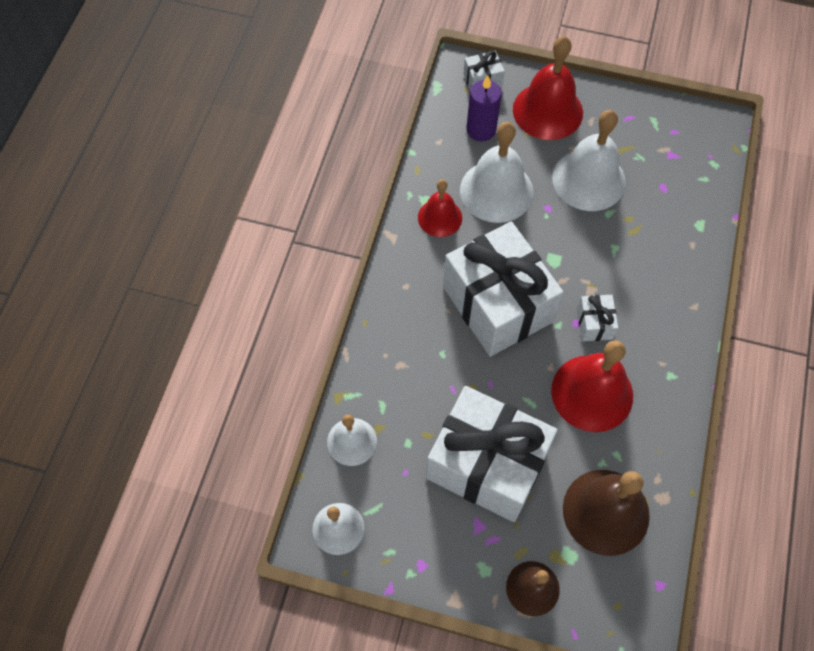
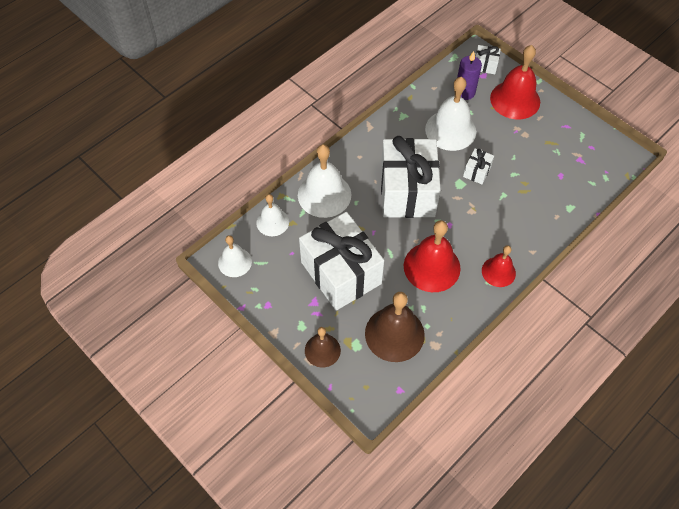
camera: 30 degrees right, 5 degrees down
(440, 217) = (405, 129): red bell -> red bell (498, 272)
(588, 179) = (514, 149): white bell -> white bell (324, 194)
(594, 324) = (460, 230): white gift -> white gift (477, 171)

